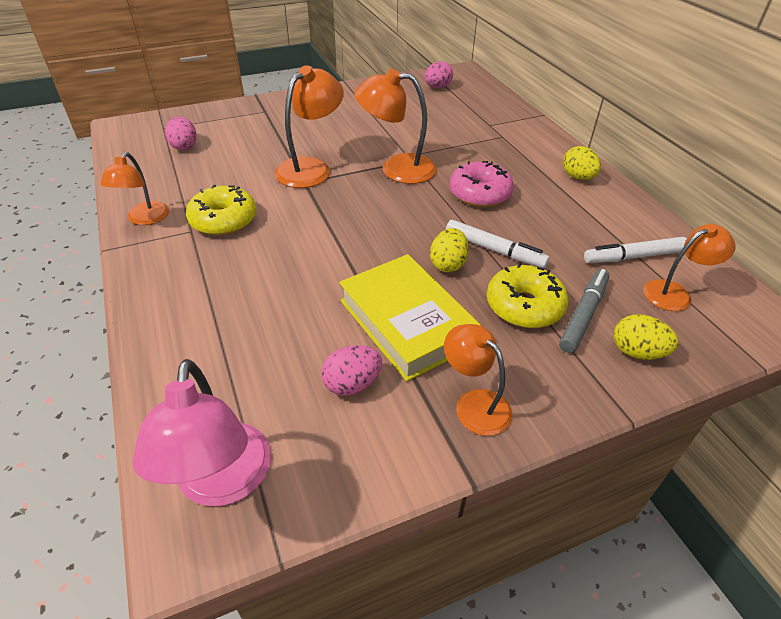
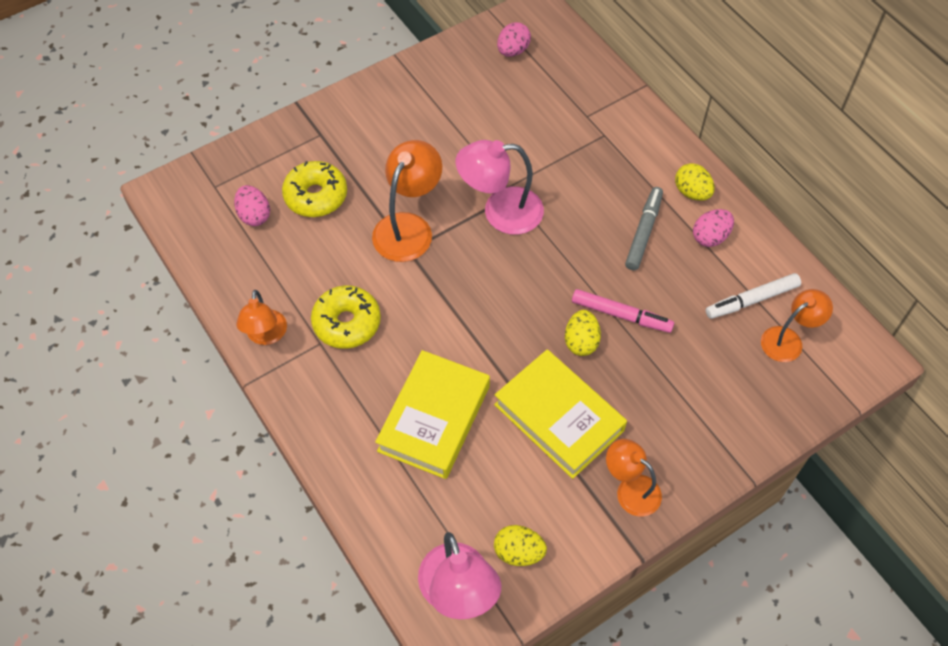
camera: 10 degrees left, 15 degrees up
(272, 303) = (434, 418): none -> yellow book
(352, 384) = (529, 489): pink egg -> pink egg (710, 237)
(397, 168) = (500, 212): orange lamp -> pink lamp
(479, 194) = (594, 237): pink donut -> none
(494, 250) = (621, 315): white marker -> pink marker
(524, 306) = (657, 380): yellow donut -> yellow donut (316, 196)
(583, 315) = (710, 380): grey marker -> grey marker (643, 232)
(637, 352) = (756, 413): yellow egg -> yellow egg (518, 552)

